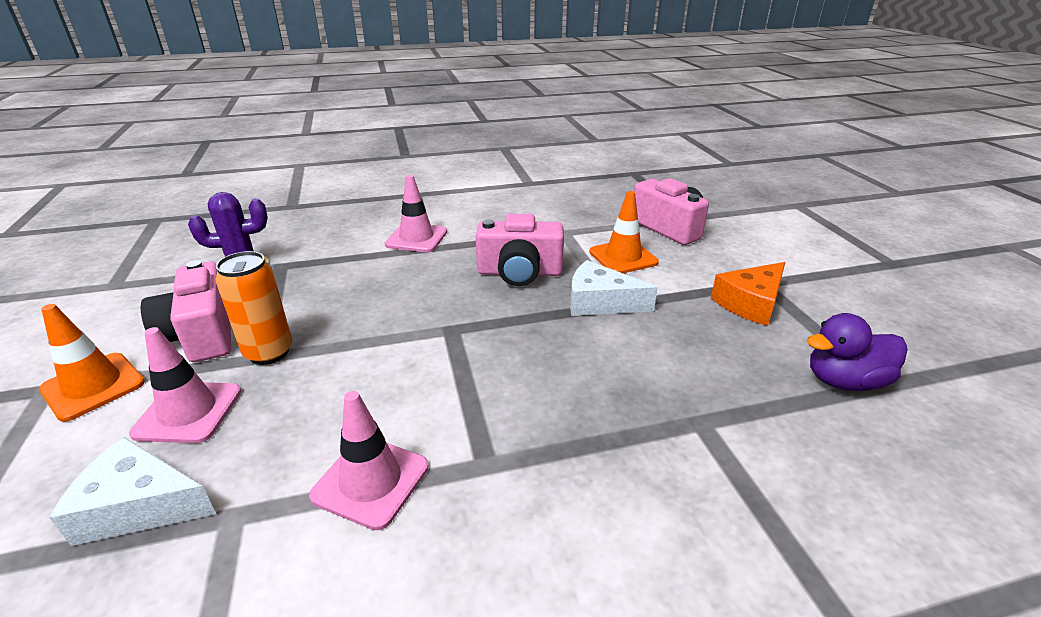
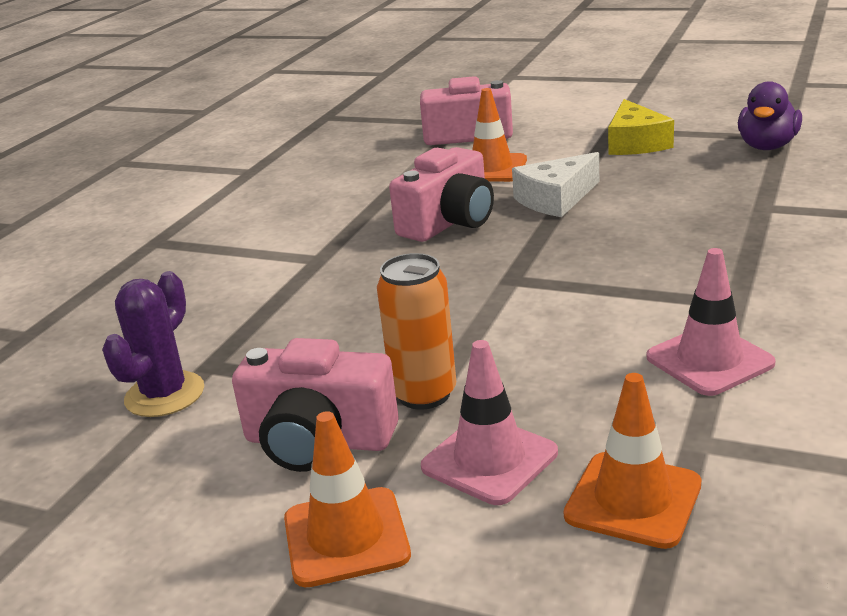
camera: 50 degrees left, 5 degrees down
(139, 506) = (633, 500): white cheese -> orange traffic cone
(416, 238) = (281, 262): pink traffic cone -> none
(750, 303) = (635, 143): orange cheese -> yellow cheese

